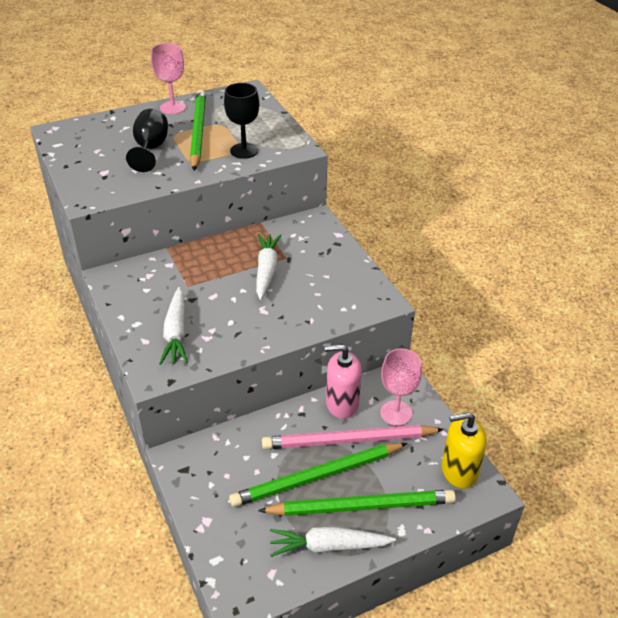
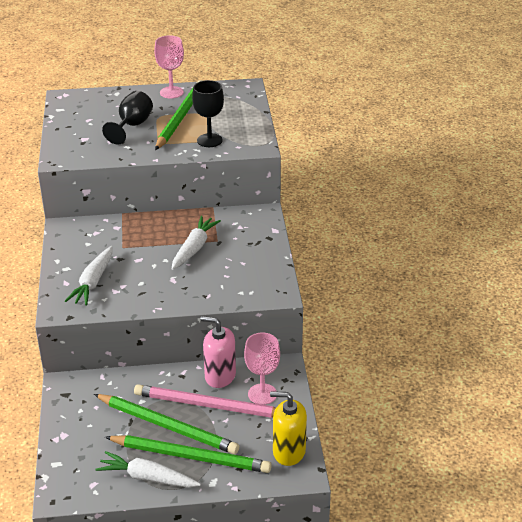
camera: 20 degrees right, 5 degrees down
(317, 477) = (167, 426): green pencil -> green pencil turned 150 degrees counterclockwise

